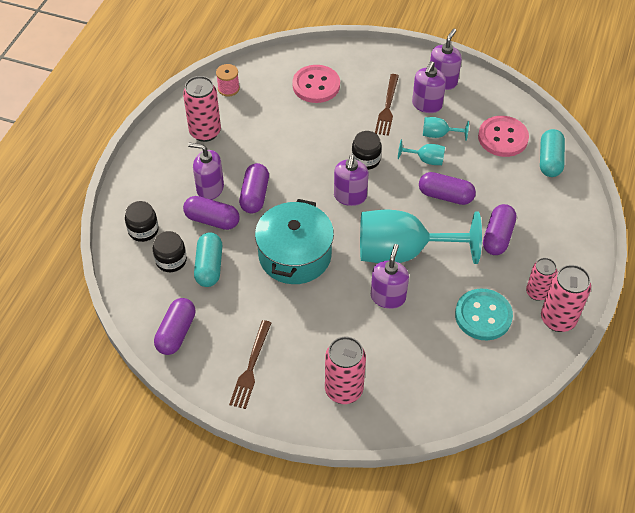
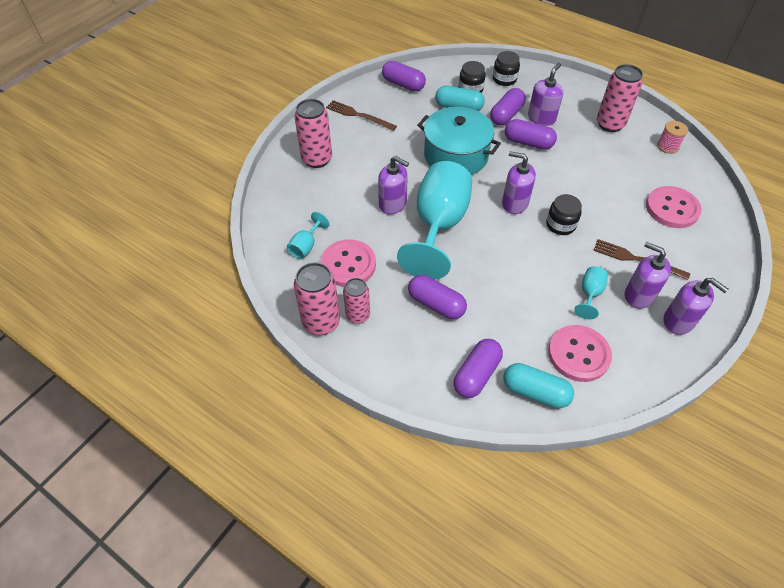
camera: 105 degrees right, 0 degrees up
(426, 160) = (553, 272): turquoise goblet -> turquoise goblet (306, 246)
(445, 196) = (500, 276): purple capsule -> purple capsule (476, 374)
(483, 316) = (348, 264): turquoise button -> pink button

